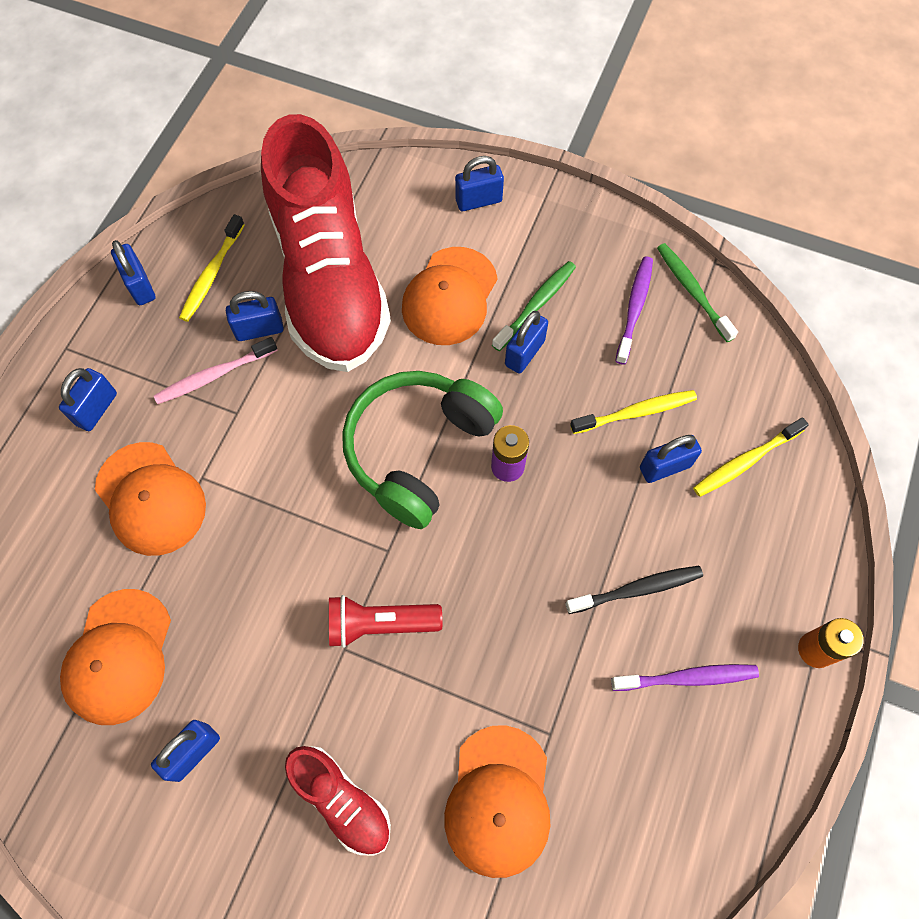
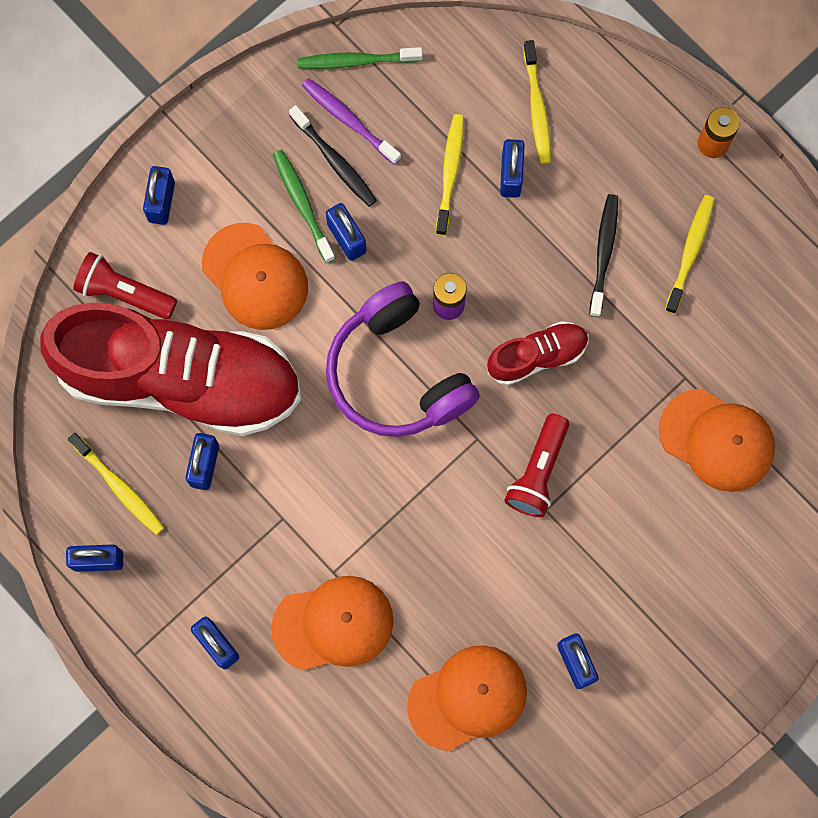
camera: 65 degrees left, 10 degrees up
(119, 656) = (467, 698): orange cap -> orange cap turned 60 degrees counterclockwise
(214, 376) = (234, 524): pink toothbrush -> none
(341, 800) = (664, 559): red shoe -> red shoe (537, 356)
(385, 207) = (124, 293): none -> red flashlight
(418, 450) = (397, 373): green headphones -> purple headphones
(590, 313) = (335, 161): none -> black toothbrush
(687, 678) = (690, 252): purple toothbrush -> yellow toothbrush

